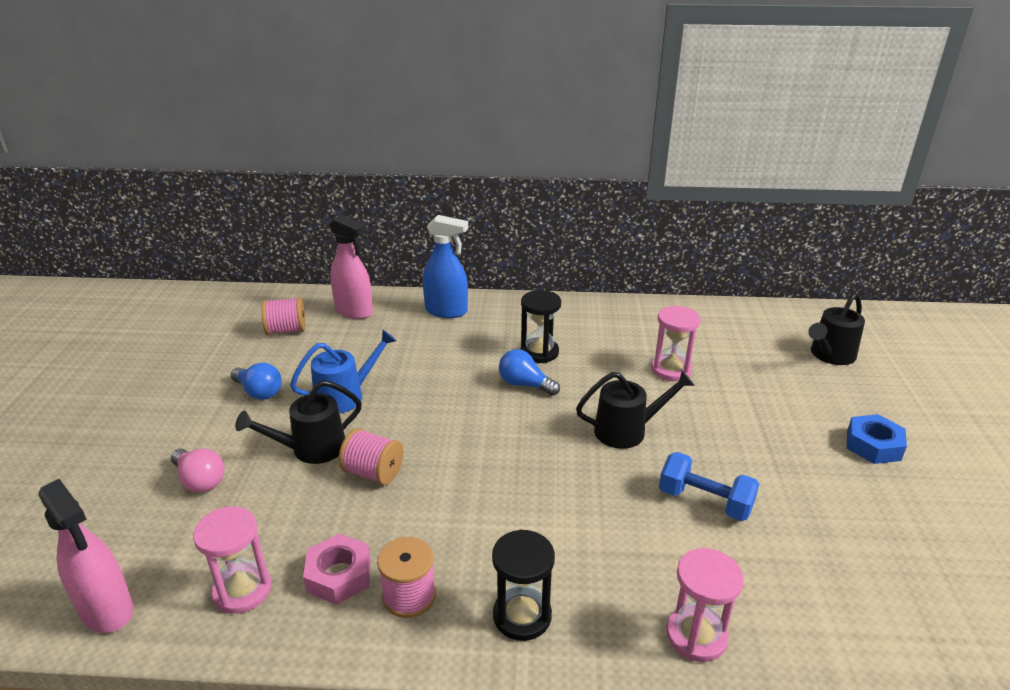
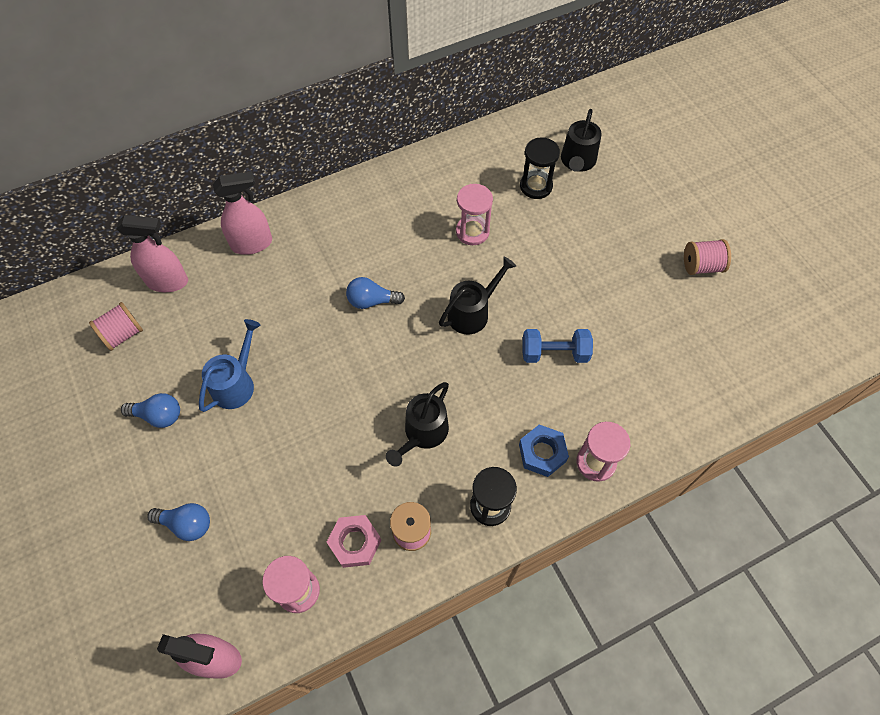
camera: 30 degrees left, 30 degrees up
(200, 480) = (186, 524): pink light bulb -> blue light bulb
(311, 449) = (250, 449): black watering can -> black watering can (423, 433)
(373, 473) = (315, 446): pink spool -> pink spool (701, 266)
(446, 311) = (252, 244): blue spray bottle -> pink spray bottle
(539, 352) = (361, 258): black hourglass -> black hourglass (536, 186)
(873, 445) = (637, 246): blue nut -> blue nut (542, 453)

